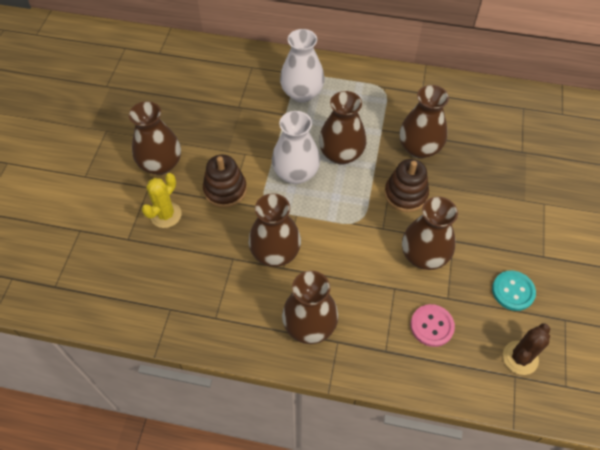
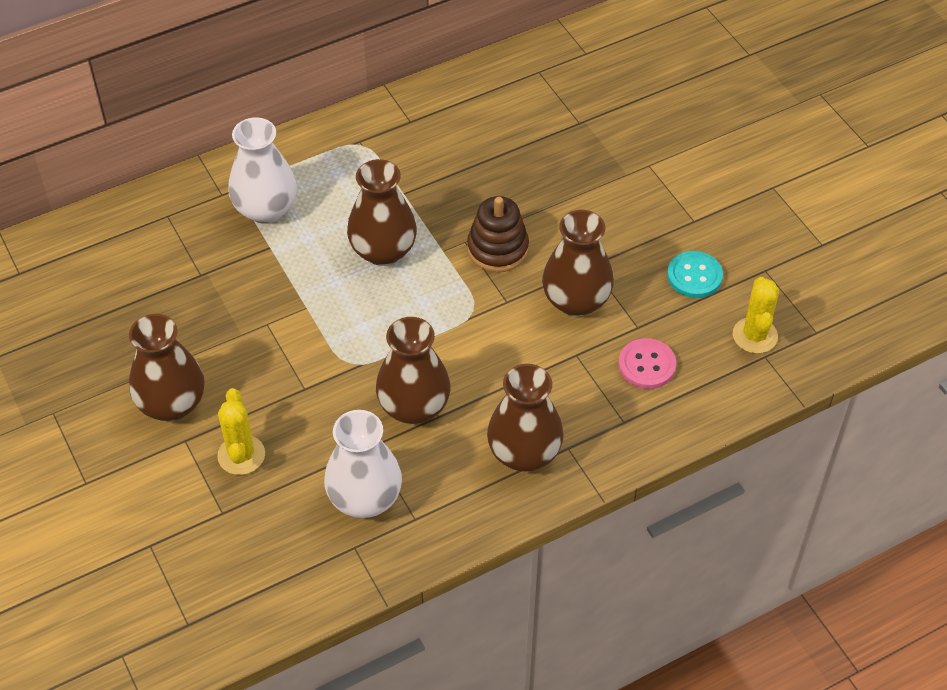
camera: 40 degrees left, 5 degrees down
(225, 190) = (285, 380): brown stacking toy -> none
(296, 173) = (351, 306): white vase -> white vase (365, 498)
(419, 148) = (466, 188): brown vase -> none
(520, 358) = (755, 335): brown cactus -> yellow cactus

